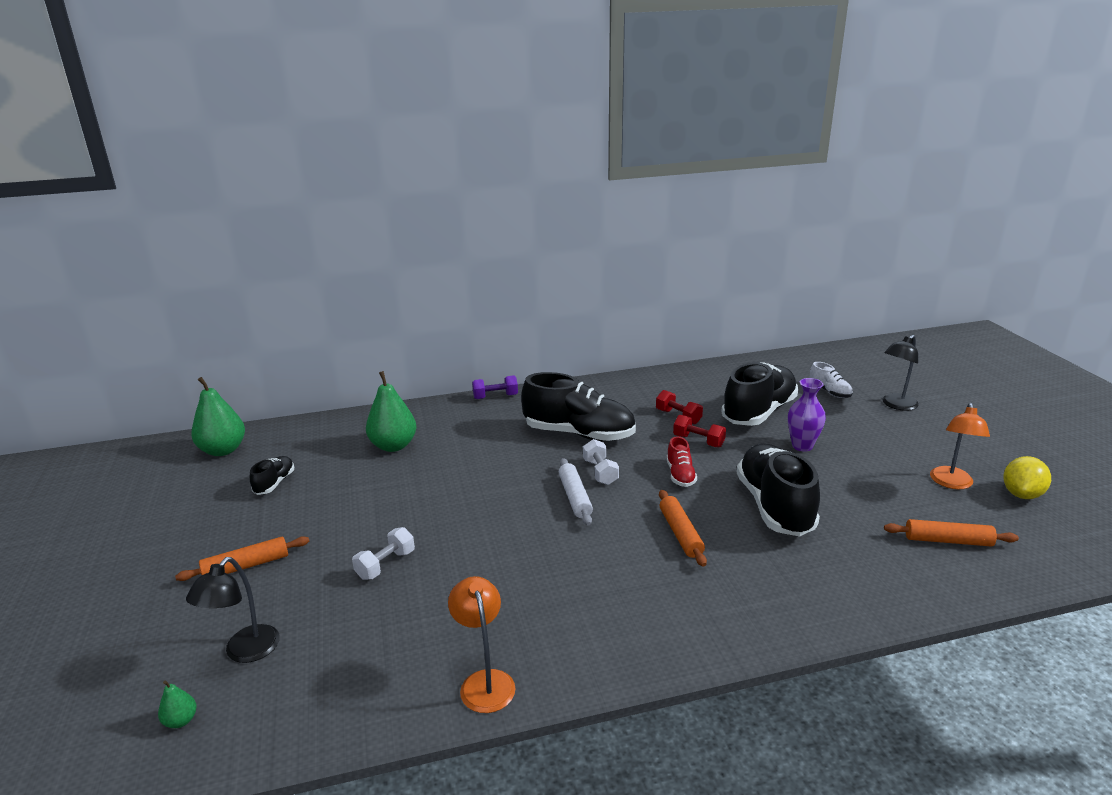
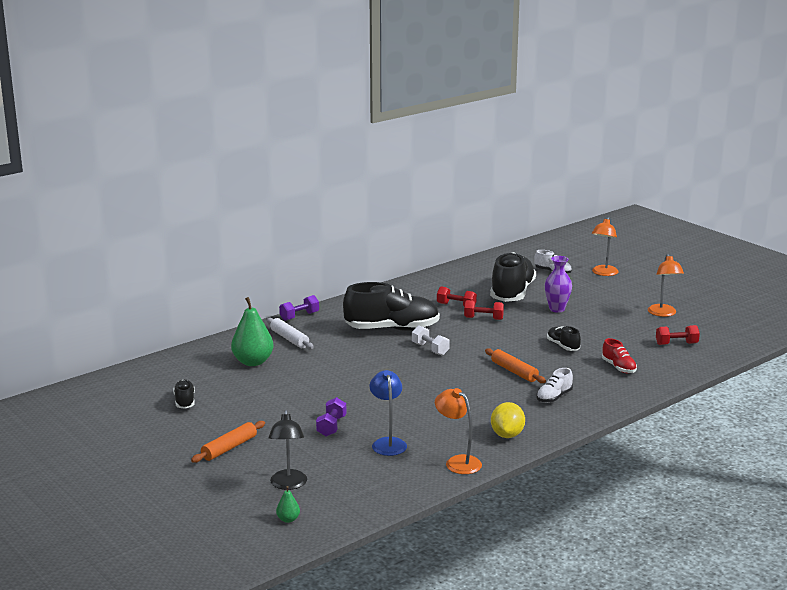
camera: 25 degrees left, 5 degrees down
(223, 450) = (108, 390): green pear -> none
(385, 564) = (331, 426): white dumbbell -> purple dumbbell
(426, 614) = (388, 443): none -> blue lamp
(575, 497) = (426, 366): white rolling pin -> white rolling pin (289, 339)
(680, 475) = (487, 341): red shoe -> red shoe (618, 367)
(706, 594) = (554, 397): none -> white shoe
(774, 506) = (563, 346): black shoe -> black shoe, size x0.47
(896, 405) = (603, 273): black lamp -> orange lamp
(947, 540) = (676, 344): orange rolling pin -> red dumbbell
(1021, 494) = (707, 312): yellow lemon -> yellow lemon (507, 435)

